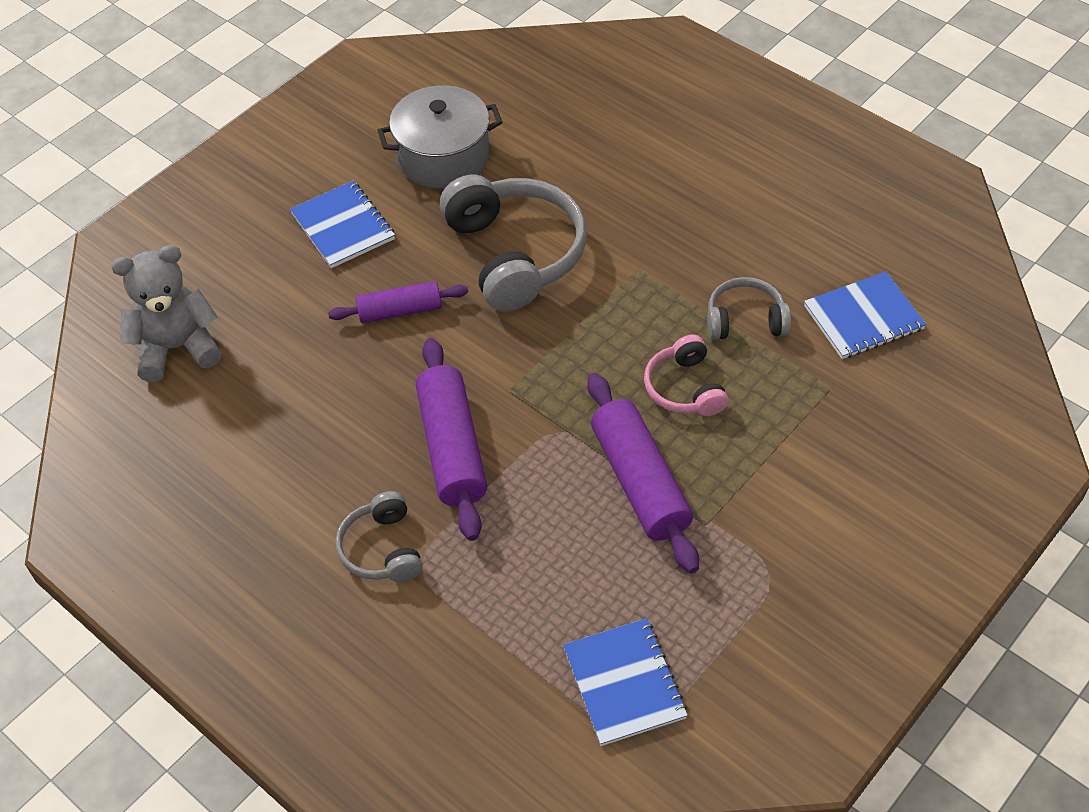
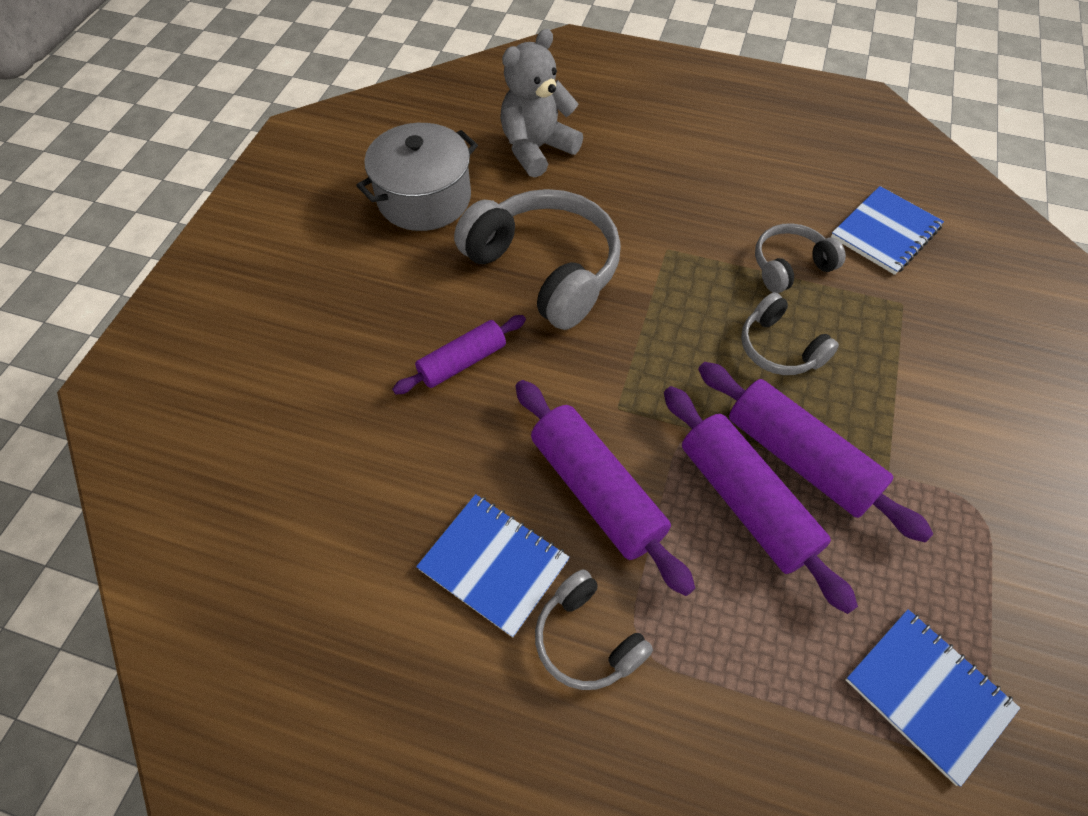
camera: 25 degrees left, 5 degrees up
(177, 348) = (235, 484): grey teddy bear -> grey teddy bear (536, 149)
(343, 226) = (358, 294): blue notebook -> blue notebook (494, 564)
(570, 499) = (746, 502): none -> purple rolling pin
(684, 388) = (779, 348): pink headphones -> grey headphones

